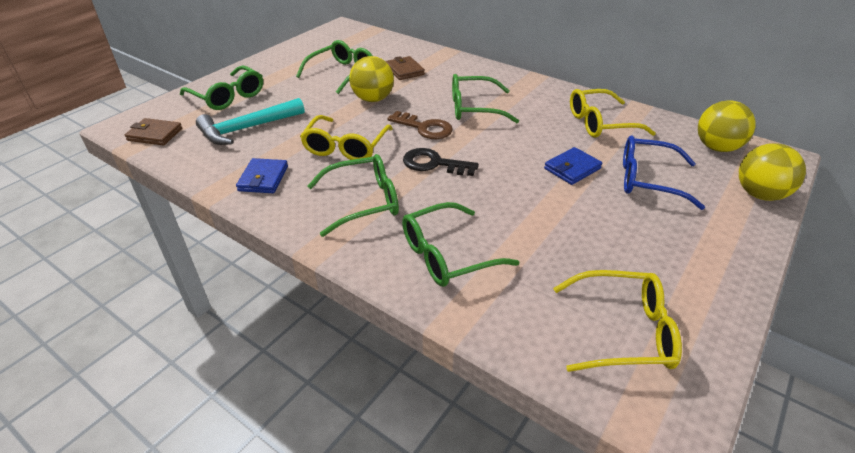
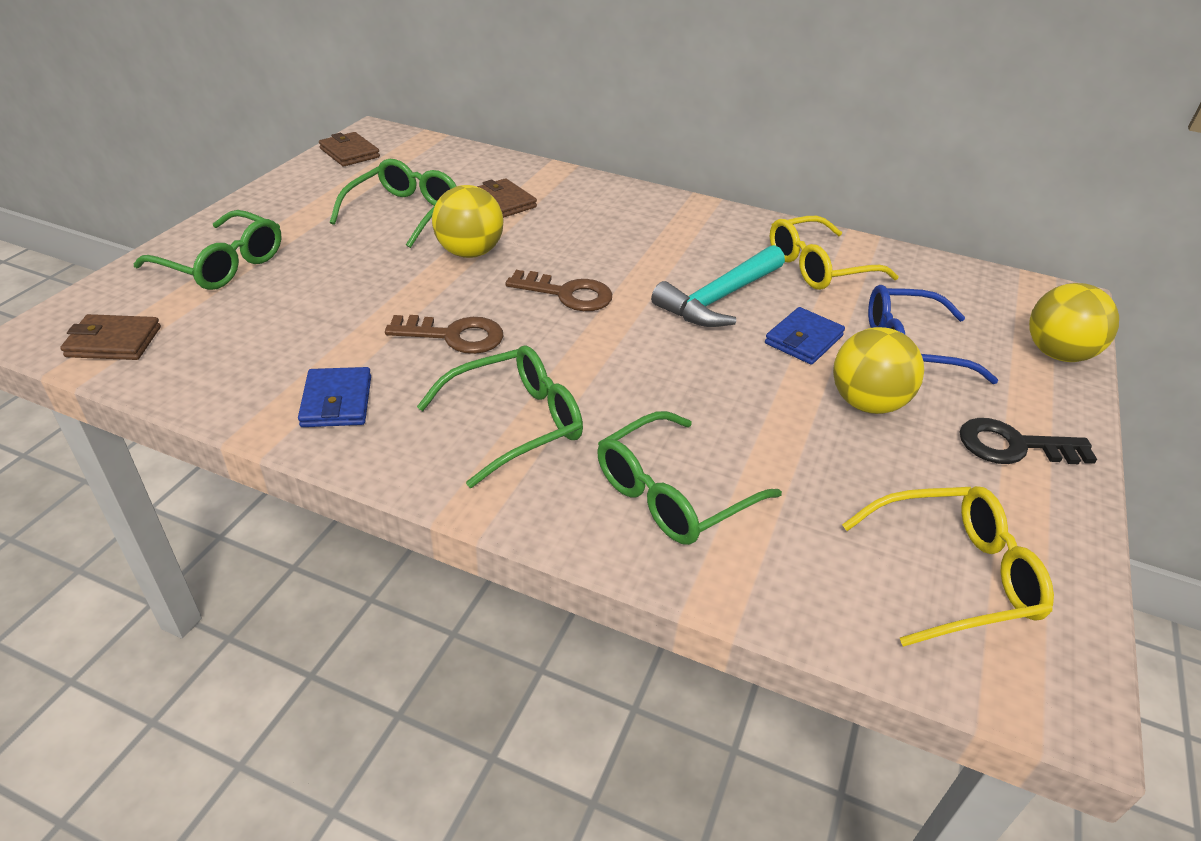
camera: 15 degrees left, 0 degrees up
(248, 128) = (278, 318): turquoise hammer -> turquoise hammer (720, 298)
(323, 37) = (349, 153): none -> brown wallet
(345, 147) = (454, 336): yellow glasses -> brown key
(434, 164) = (602, 351): black key -> black key (1013, 446)
(474, 108) = (631, 257): green glasses -> none
(716, 148) = (982, 291): yellow ball -> yellow ball (866, 403)

